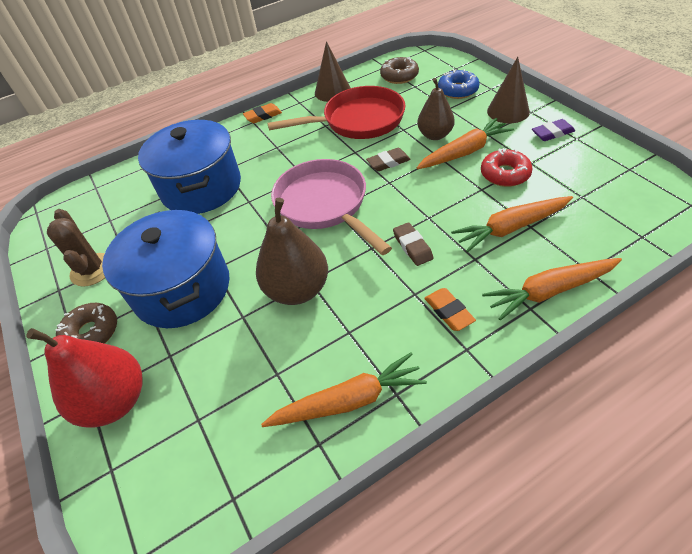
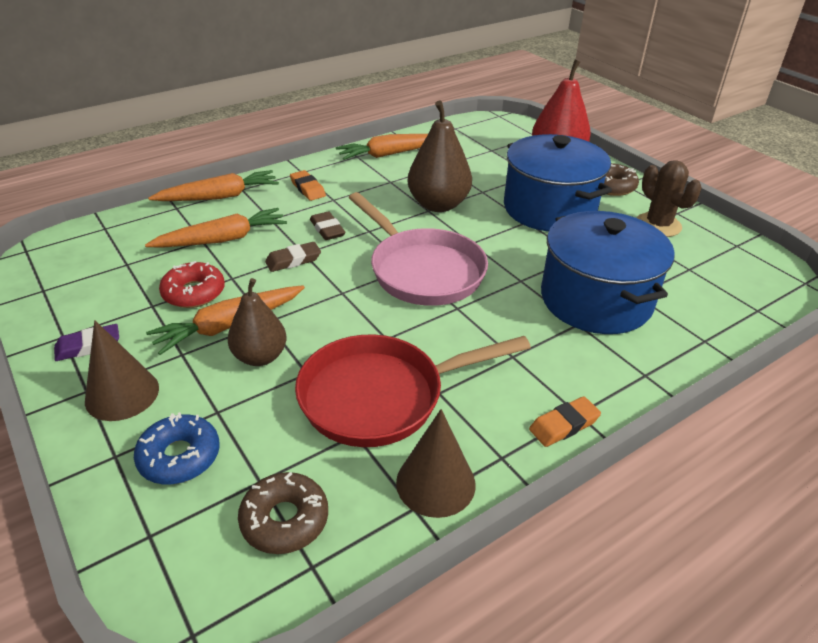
camera: 170 degrees right, 10 degrees down
(388, 162) = (339, 318): brown eraser -> brown eraser (293, 260)

